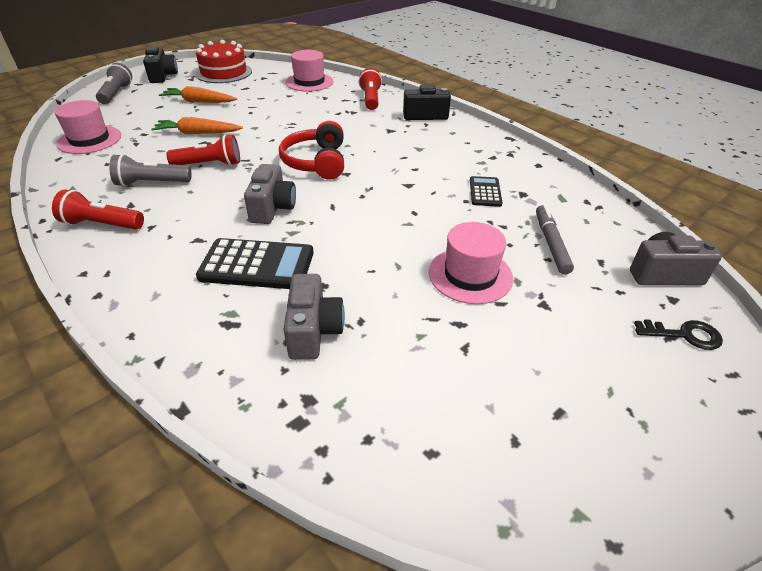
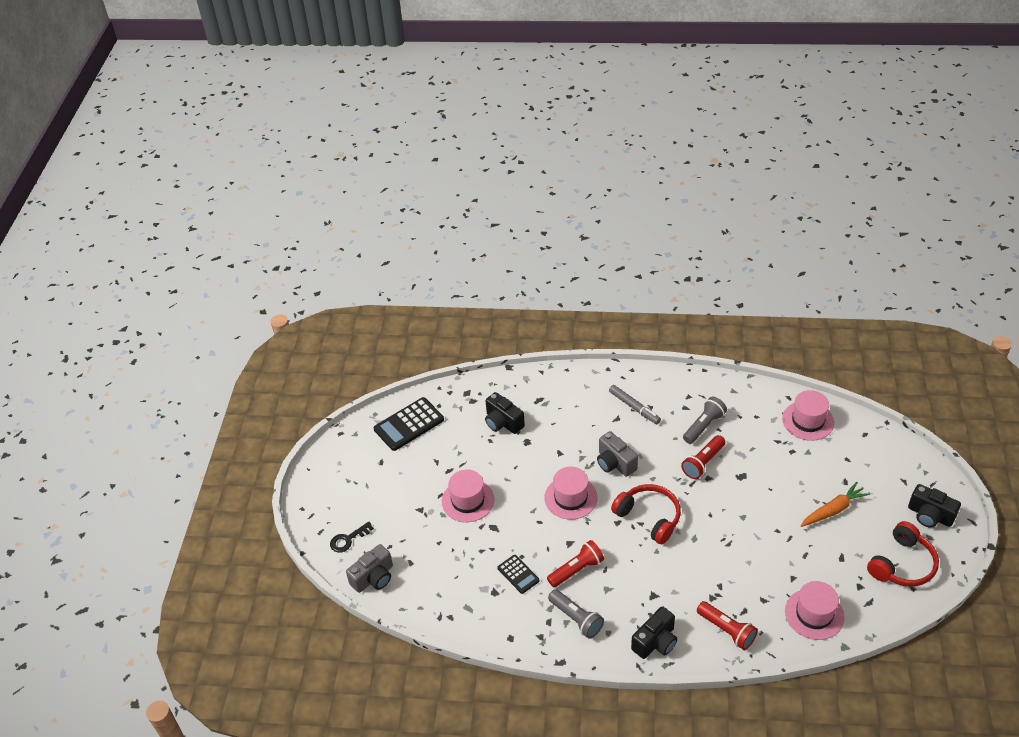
camera: 140 degrees right, 5 degrees up
(102, 224) = (673, 390): red flashlight -> red flashlight (576, 570)
(116, 94) = (903, 467): grey flashlight -> grey flashlight (576, 619)
(197, 133) = (763, 480): orange carrot -> none
(224, 72) = (902, 564): red cake -> red headphones
(257, 265) = (569, 429): black calculator -> black calculator (409, 424)
(313, 331) = (503, 422): grey camera -> black camera
(357, 210) = (570, 497): none -> pink hat
(551, 243) = (445, 556): grey marker -> grey marker (634, 407)

